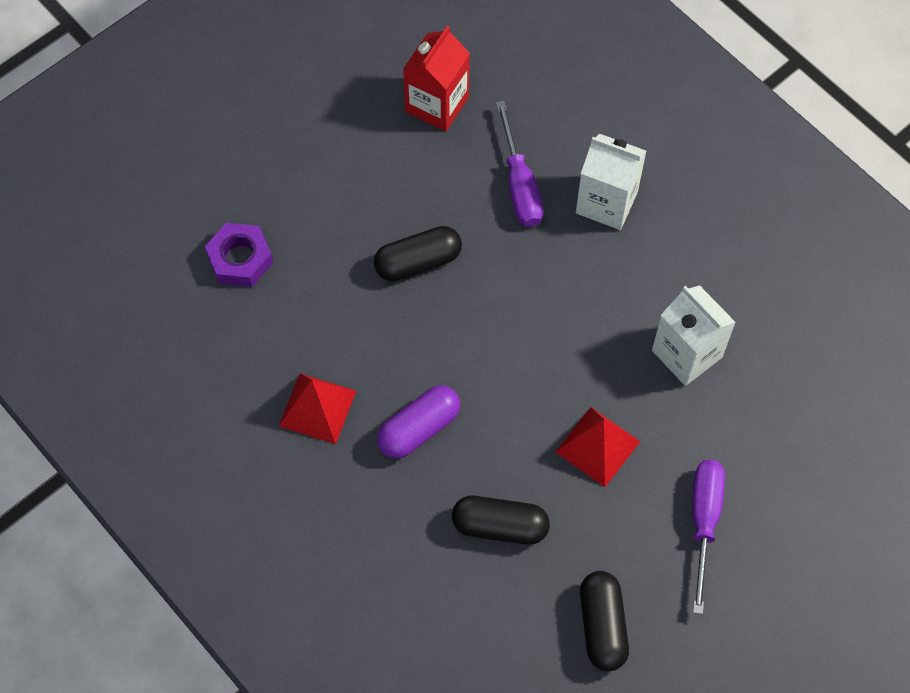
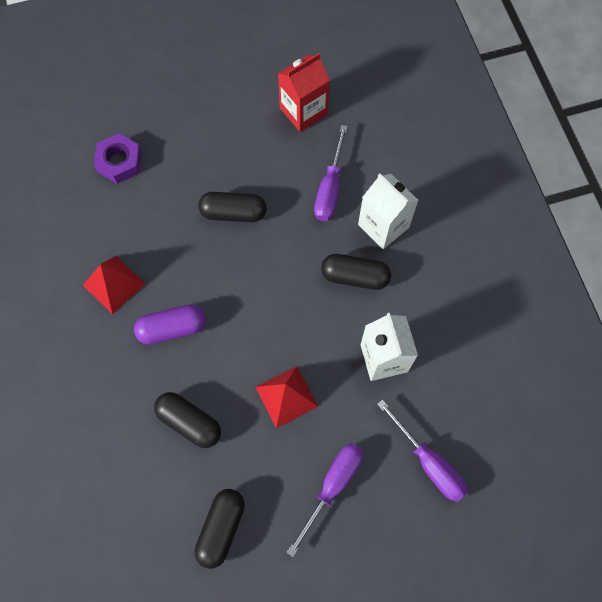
camera: 25 degrees right, 5 degrees up
(604, 276) = (355, 277): none -> black capsule
(797, 446) = (428, 462): none -> purple screwdriver

